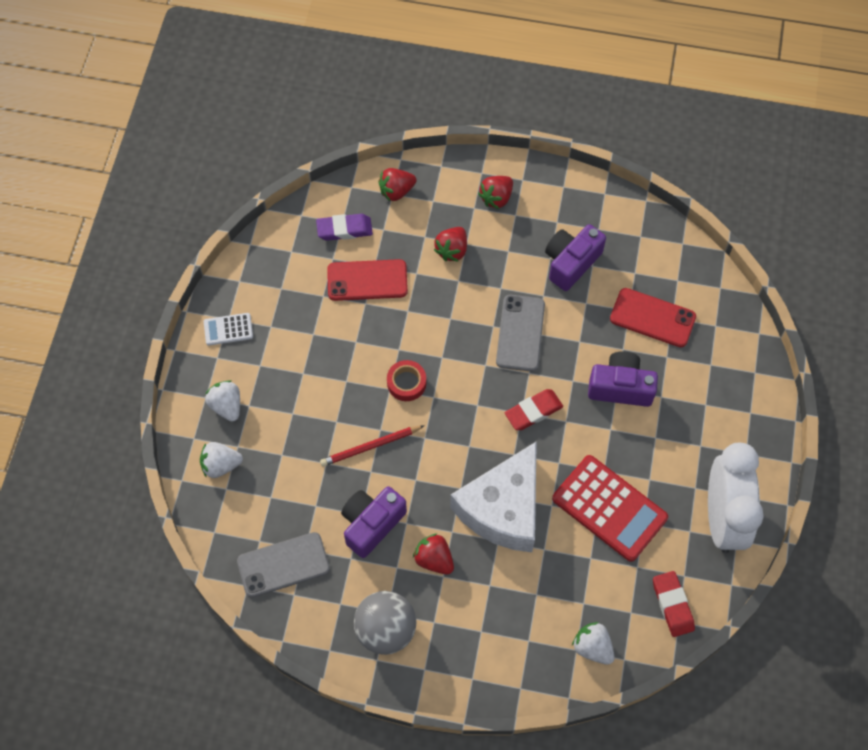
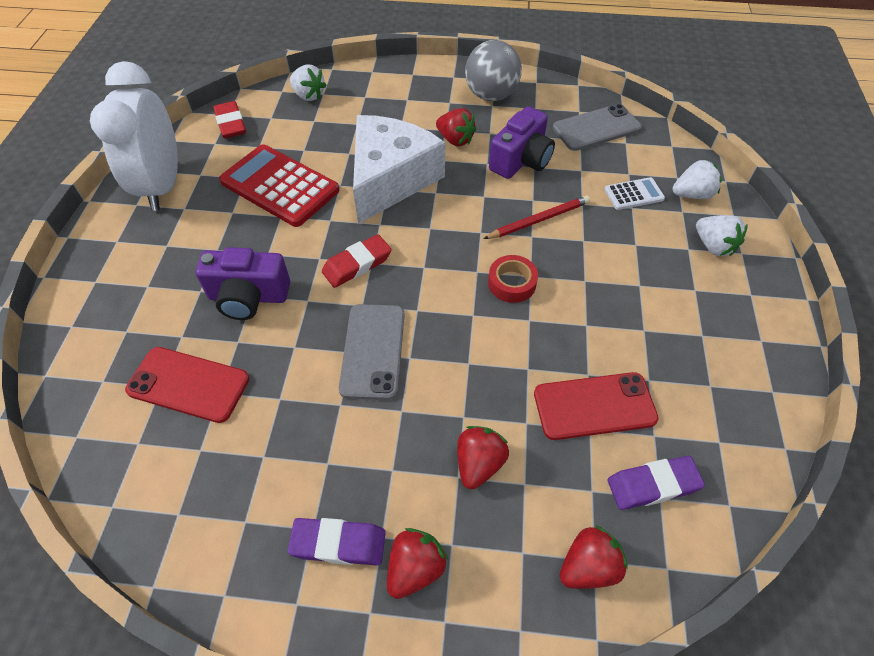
camera: 175 degrees right, 10 degrees down
(228, 329) = (755, 327): white calculator -> white calculator (634, 194)
(541, 213) = (338, 543): none -> purple eraser
(571, 263) = (296, 458): purple camera -> none

